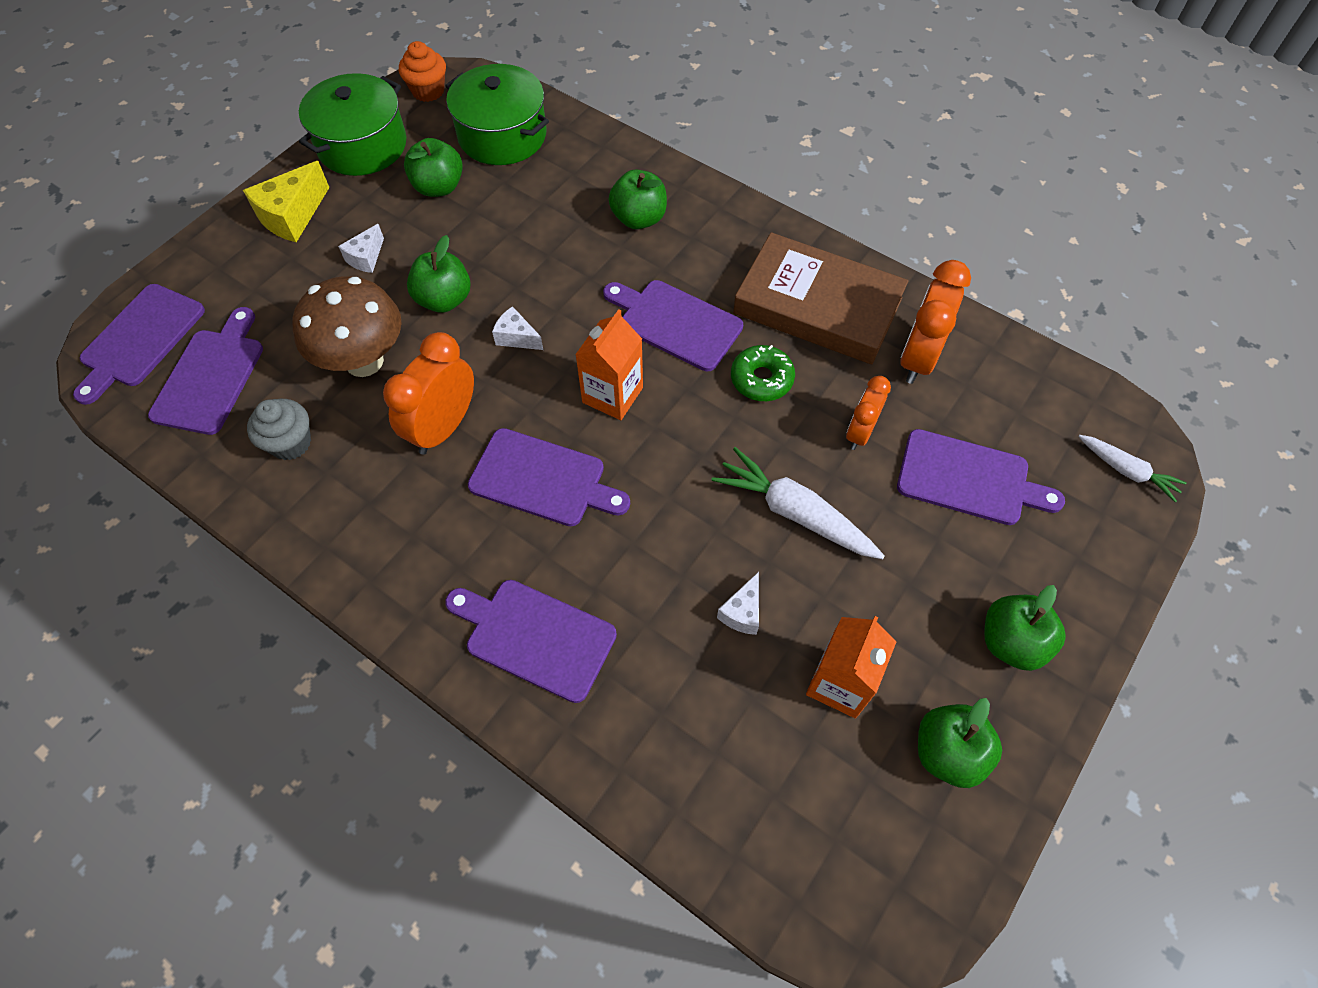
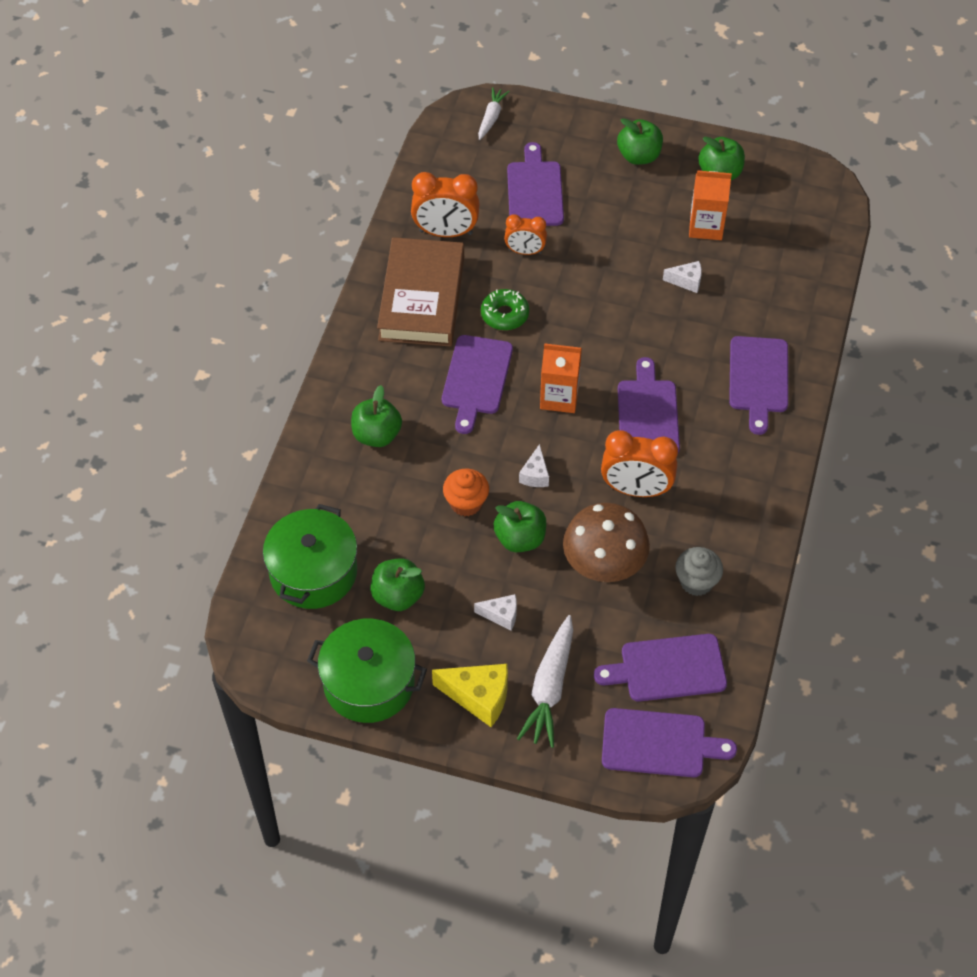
camera: 110 degrees left, 5 degrees down
(428, 91) = (273, 660): orange cupcake -> orange cupcake (466, 503)
(795, 513) = (604, 272): white carrot -> white carrot (550, 687)

